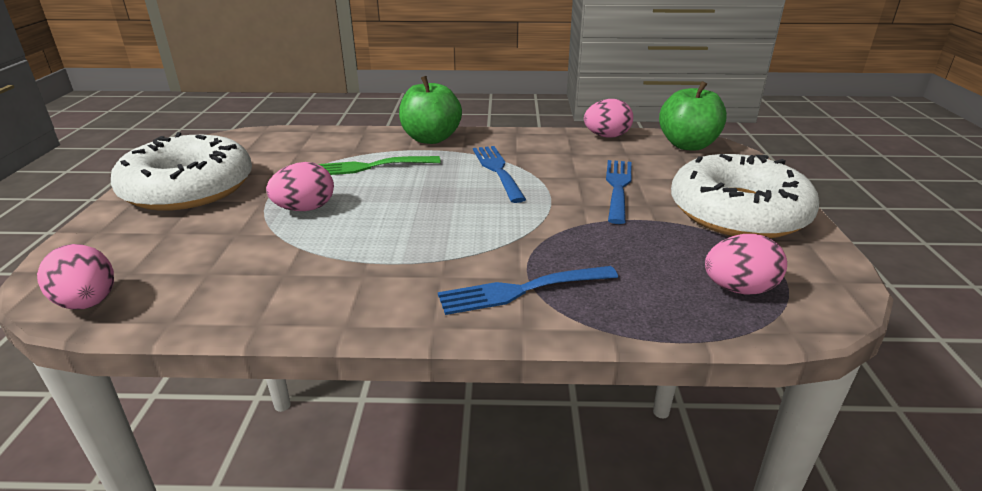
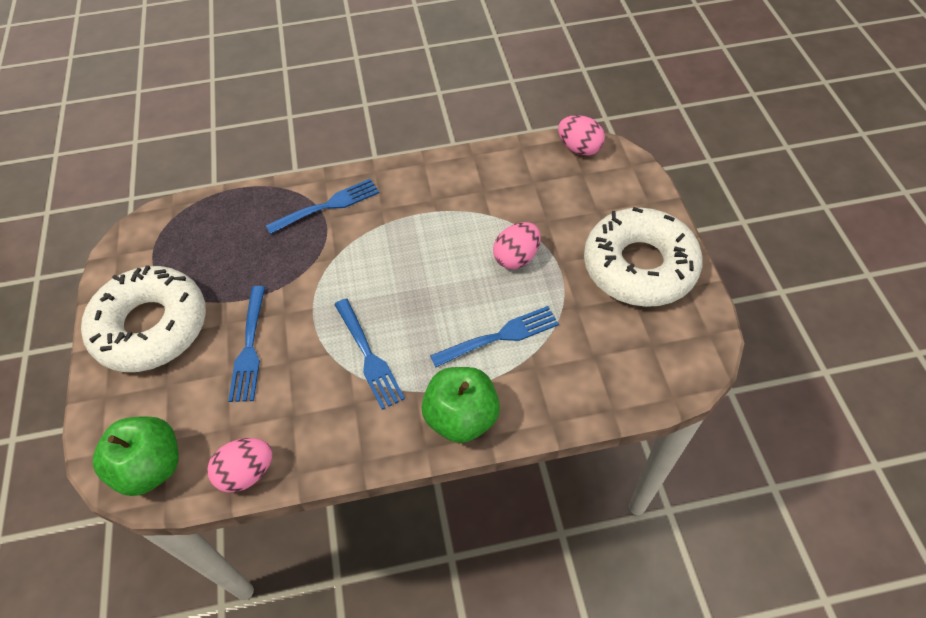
camera: 170 degrees right, 25 degrees up
(369, 167) = (500, 336): green fork -> blue fork
(738, 289) = (188, 233): pink egg -> none

